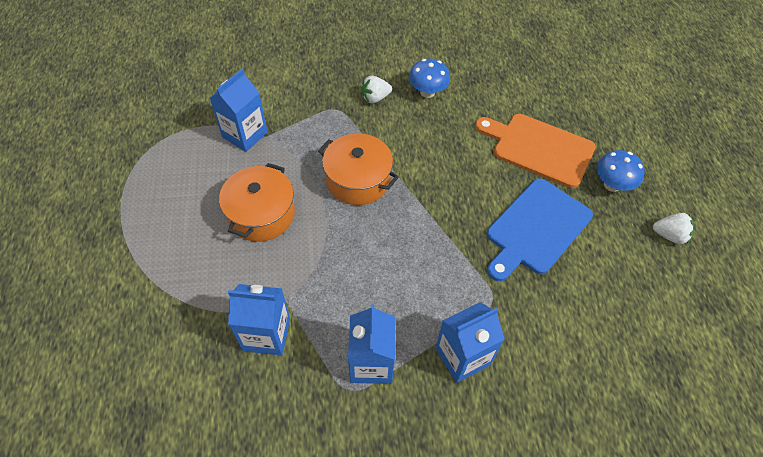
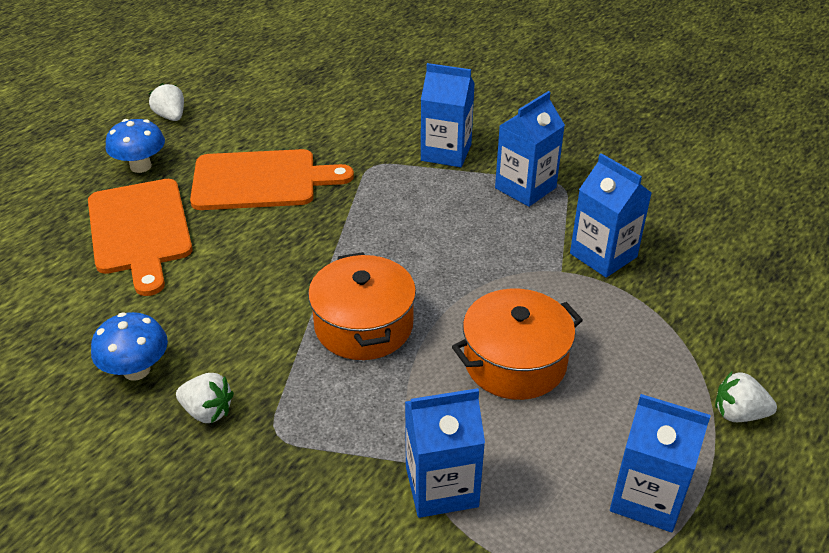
camera: 135 degrees left, 15 degrees down
(118, 266) = (738, 413): none -> white strawberry
(147, 189) = (647, 497): none -> blue carton
(536, 228) = (261, 180): blue cutting board -> orange cutting board

